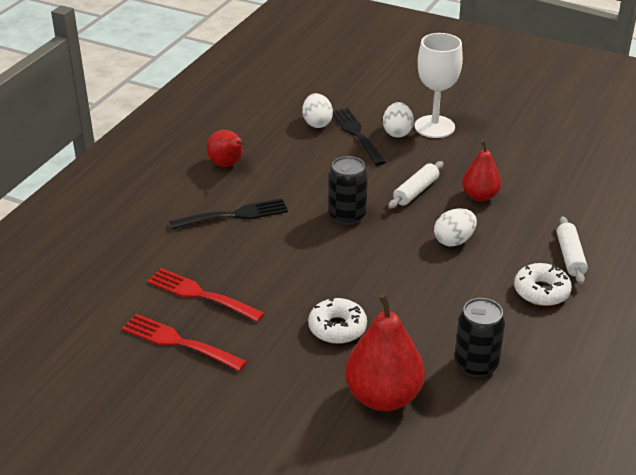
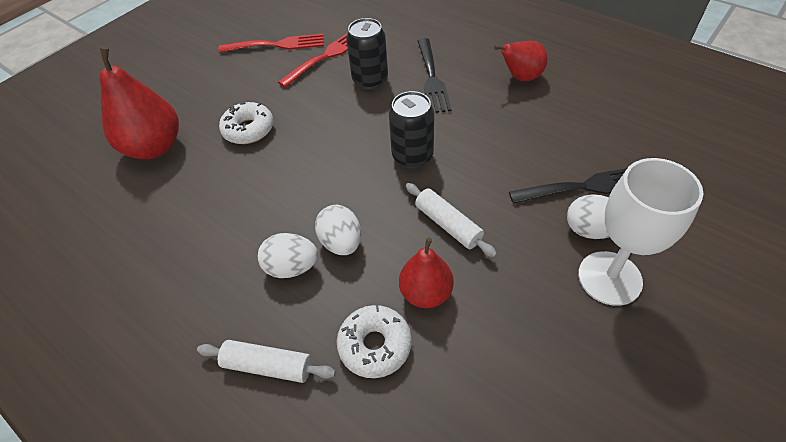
camera: 105 degrees right, 15 degrees up
(179, 342) = (277, 45): red fork -> red fork turned 45 degrees clockwise
(317, 123) = (610, 152): white egg -> white egg (292, 267)
(476, 364) = (150, 218): black can -> black can (370, 80)
(541, 291) = (220, 308): white donut -> white donut (375, 345)

